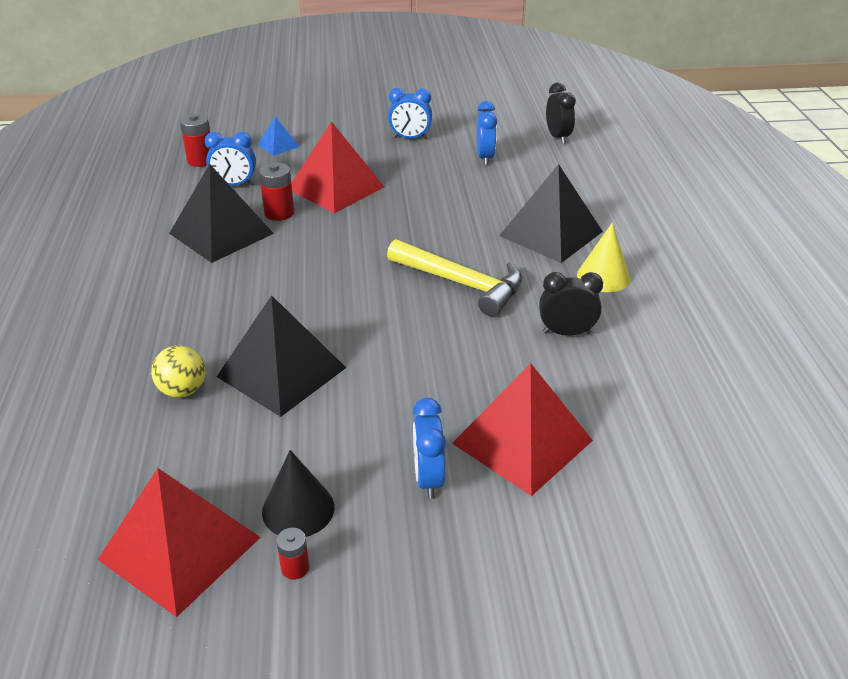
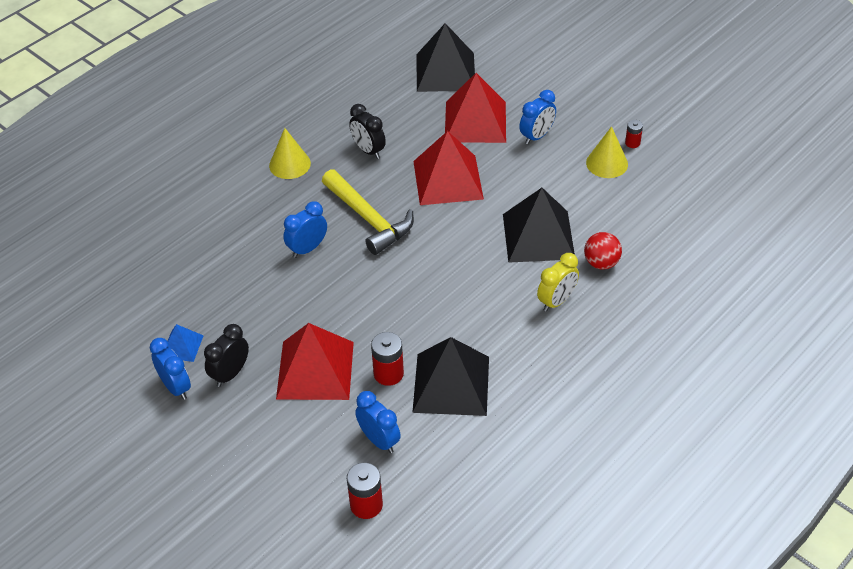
camera: 130 degrees left, 10 degrees up
(179, 548) = (673, 182): red pyramid -> red pyramid (448, 180)
(183, 390) = (601, 263): yellow ball -> red ball
(195, 331) = (556, 301): none -> yellow clock
(278, 145) = (281, 472): blue pyramid -> blue pyramid (182, 346)
(298, 509) = (607, 163): black cone -> yellow cone
(461, 283) = (368, 219): yellow hammer -> yellow hammer turned 150 degrees clockwise
(485, 158) = (169, 314): blue clock -> blue clock (307, 248)
(551, 233) = (259, 213): black pyramid -> black pyramid (445, 72)
(558, 137) = (84, 292): black clock -> black clock (230, 374)

